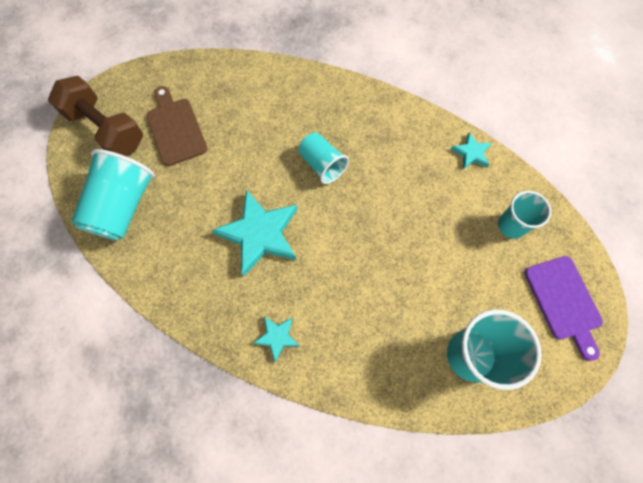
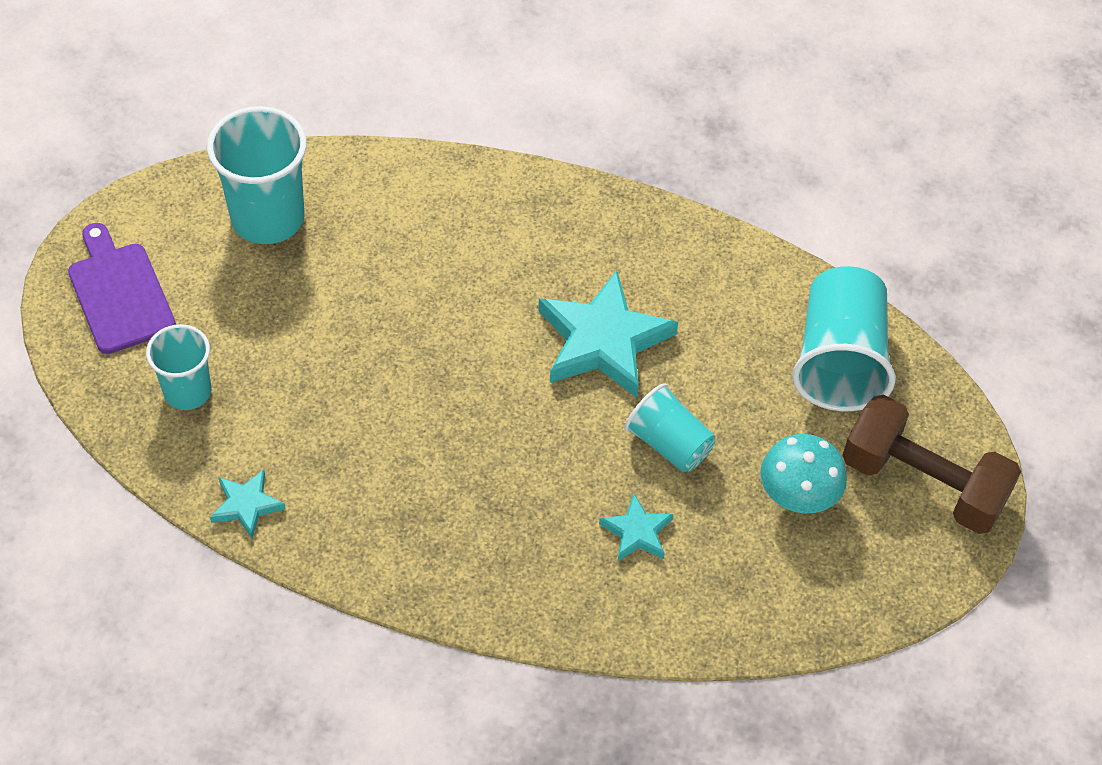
camera: 170 degrees right, 15 degrees down
(175, 129) = (797, 496): brown cutting board -> turquoise mushroom
(277, 337) = (549, 215): turquoise star -> turquoise star (637, 532)
(322, 164) = (517, 459): turquoise cup -> turquoise cup (669, 444)

